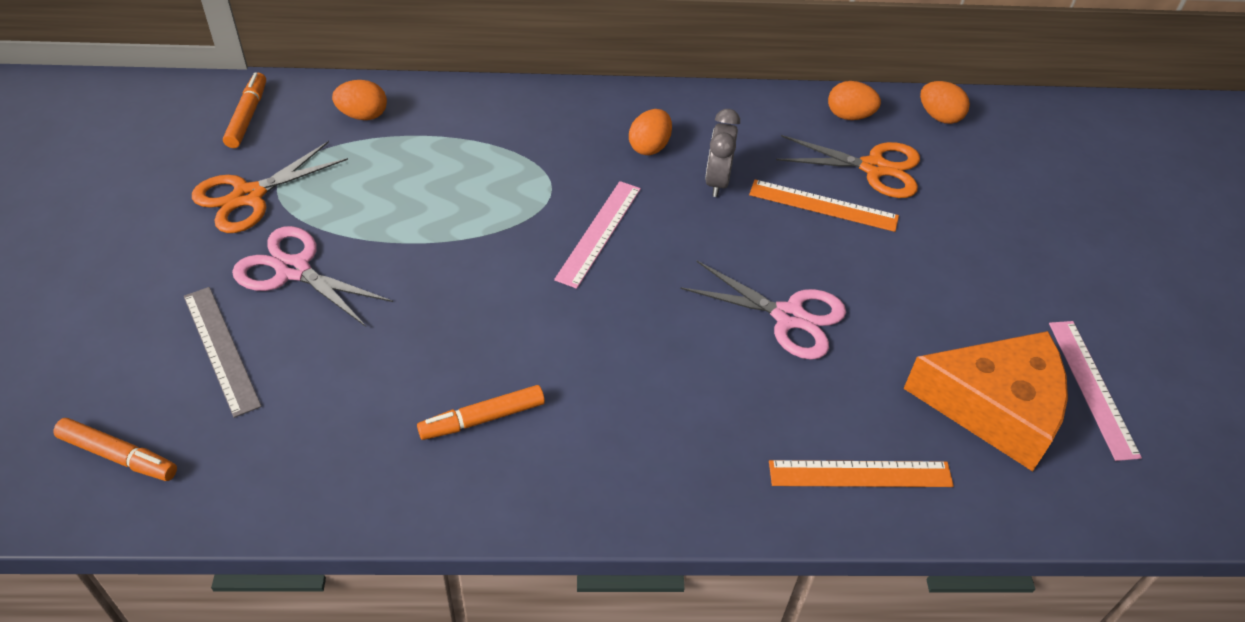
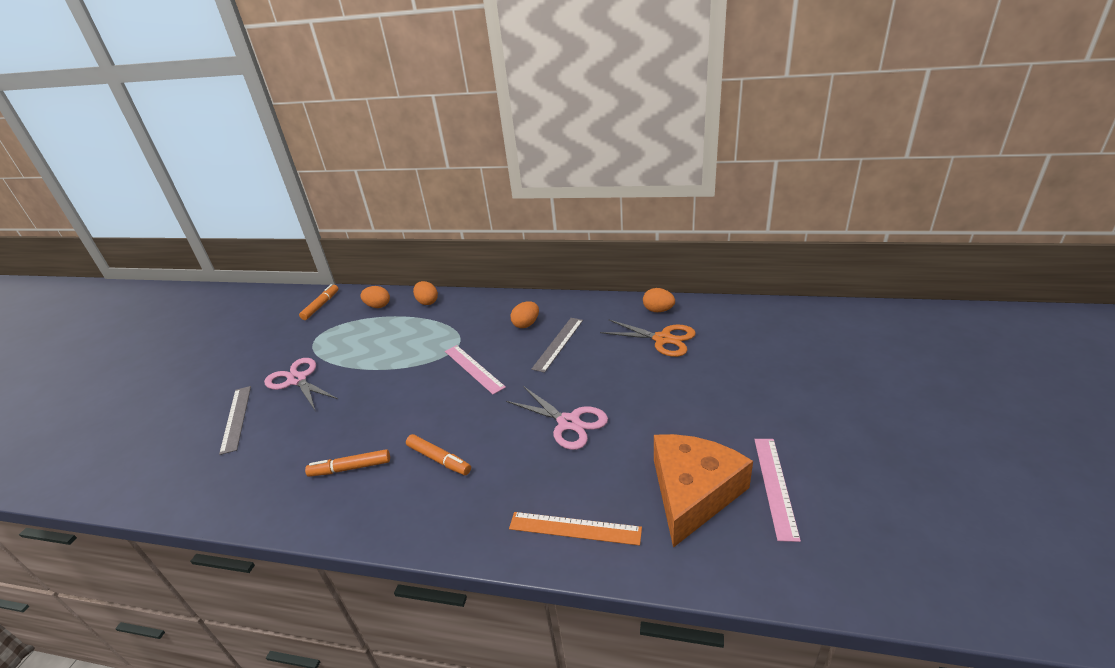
camera: 20 degrees right, 15 degrees down
(118, 455) = (150, 469): orange marker -> orange marker (439, 459)
(249, 196) = (298, 343): orange scissors -> none
(599, 233) = (473, 368): pink ruler -> pink ruler turned 75 degrees counterclockwise
(717, 181) = (558, 343): grey clock -> grey ruler
(823, 205) = (620, 359): orange ruler -> none
(939, 117) = (718, 312): orange egg -> orange egg (427, 302)
(995, 407) = (693, 492): orange cheese -> orange cheese turned 90 degrees counterclockwise

